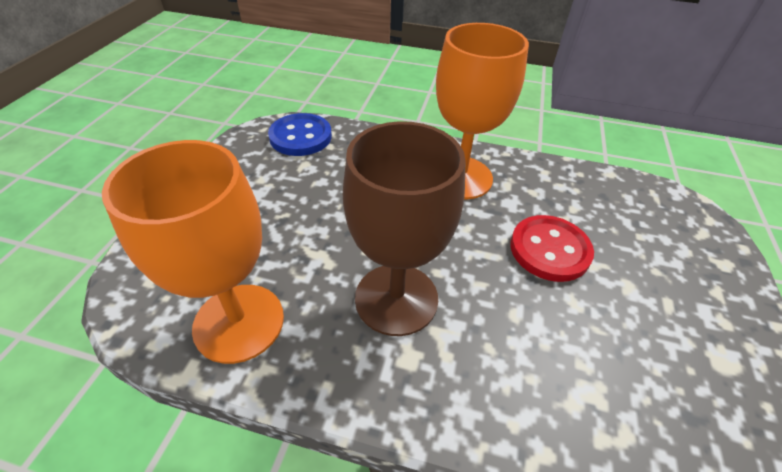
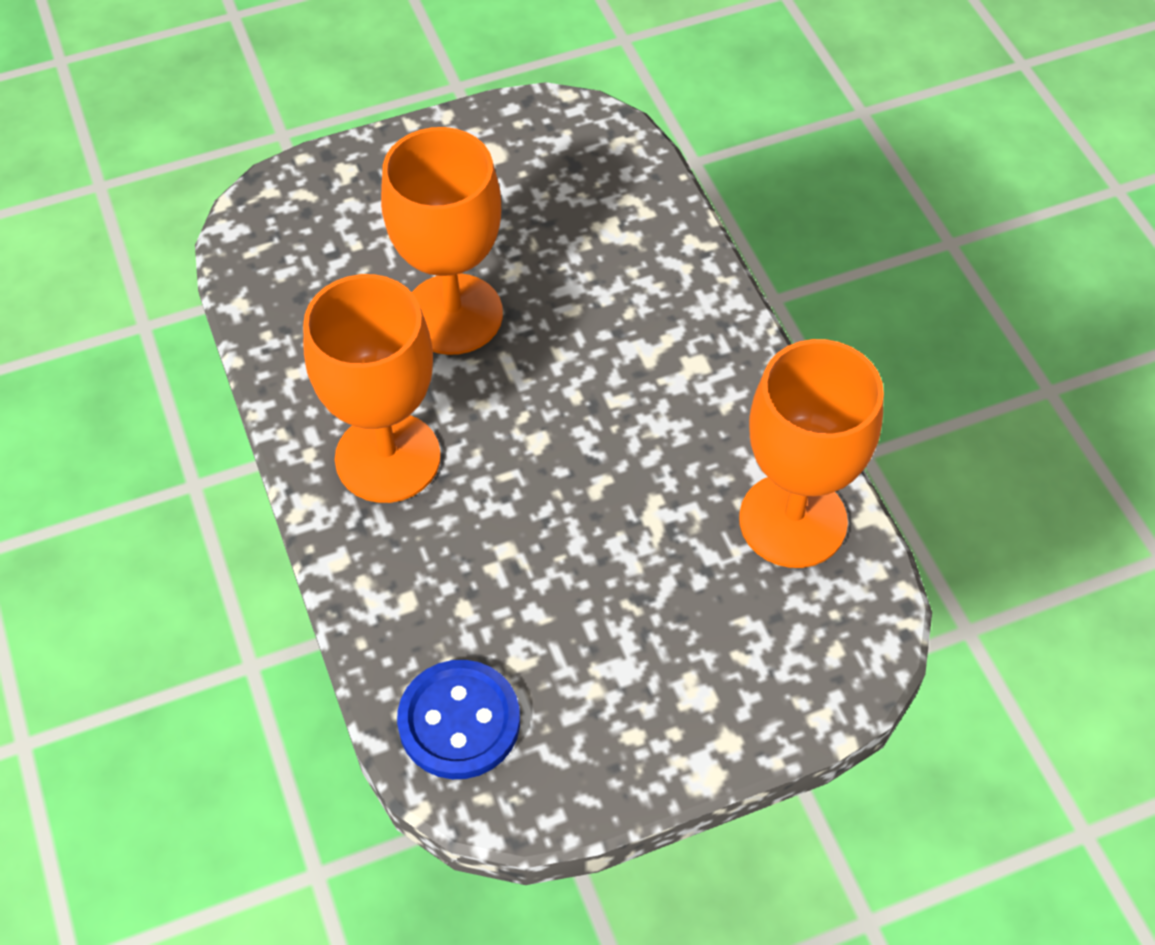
camera: 125 degrees left, 10 degrees up
(396, 299) = (643, 410): brown goblet -> none
(549, 250) = (453, 314): red button -> orange goblet

